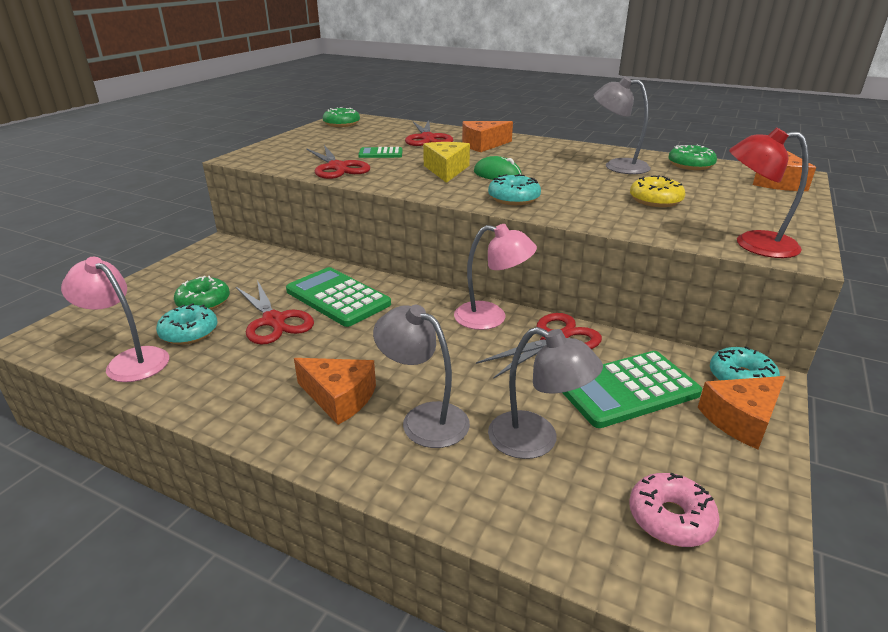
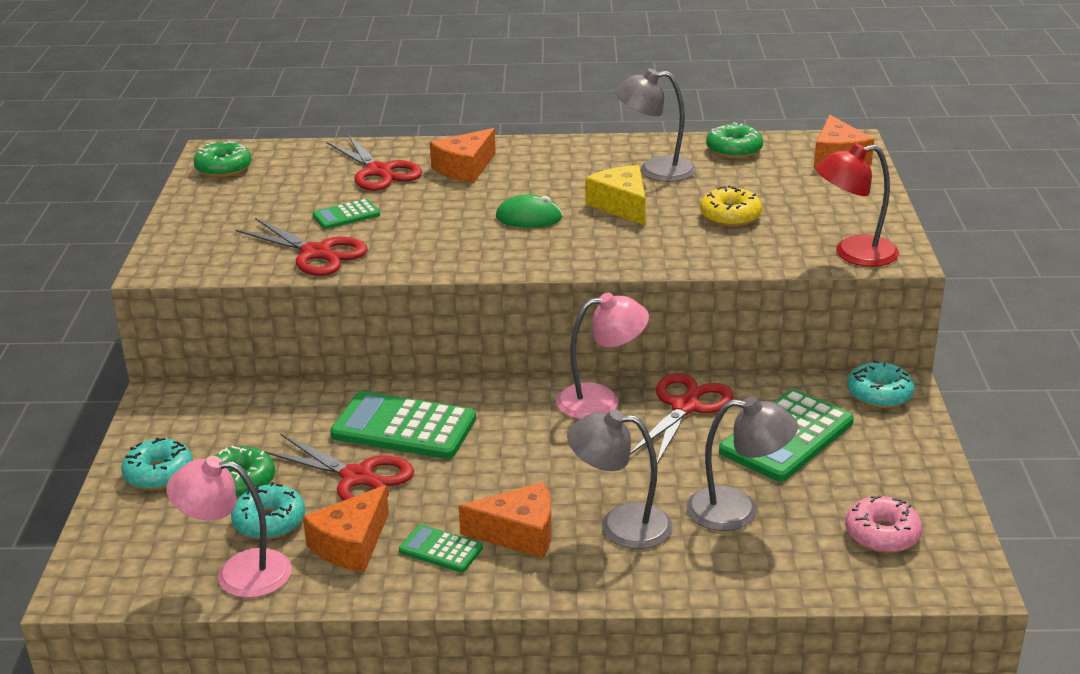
camera: 25 degrees left, 0 degrees up
(272, 390) = (440, 549): none -> green calculator
(446, 170) = (461, 225): yellow cheese -> yellow cheese (621, 205)
(513, 198) = (580, 251): turquoise donut -> turquoise donut (159, 474)
(741, 419) = (897, 434): orange cheese -> orange cheese (351, 544)

